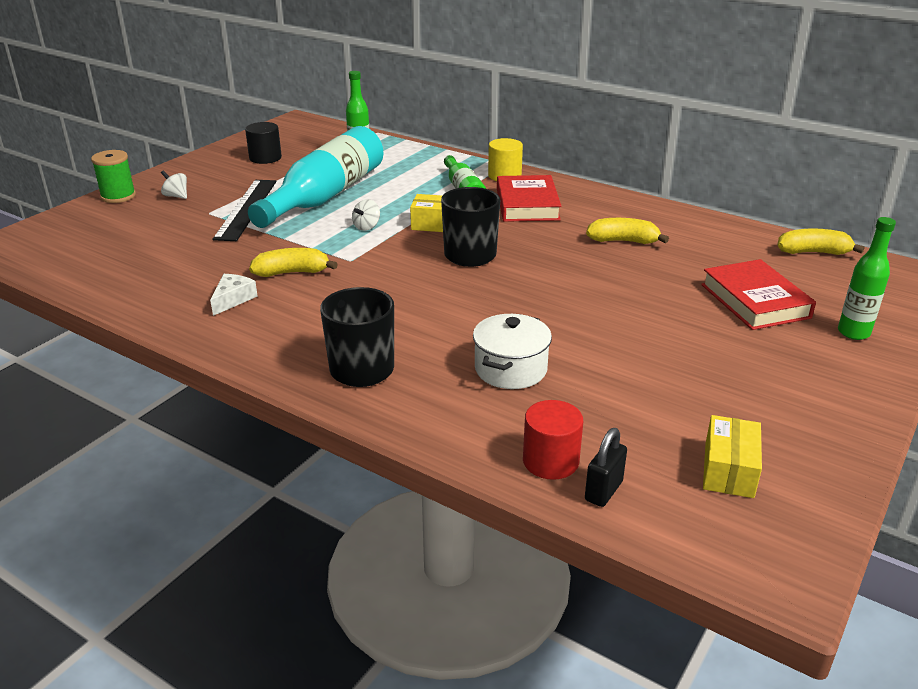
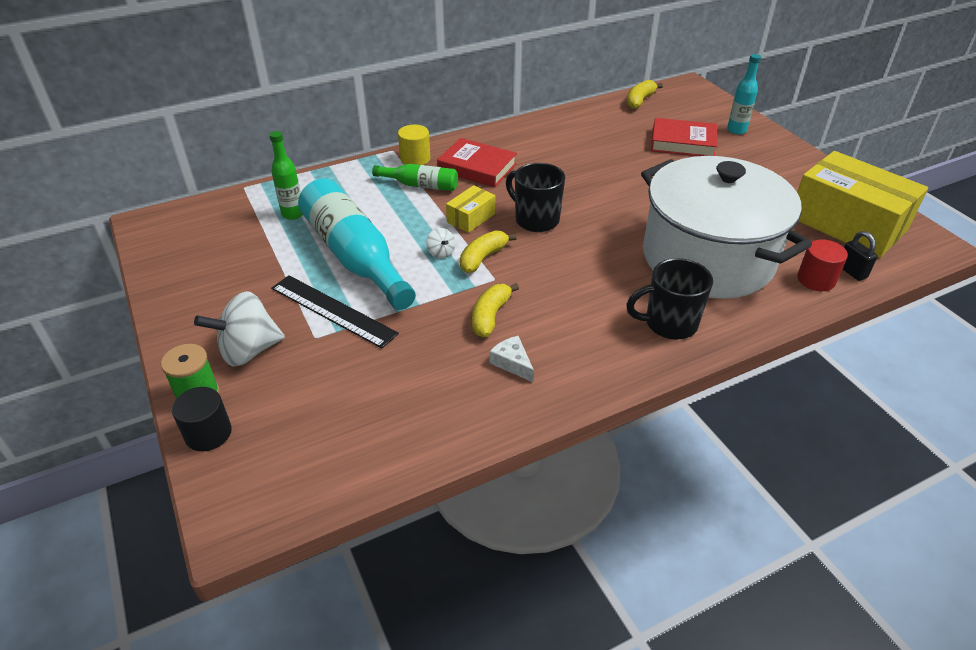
camera: 60 degrees left, 10 degrees up
(176, 196) = (249, 350): white spinning top -> white spinning top, size x2.13
(265, 158) = (221, 268): black cylinder -> black cylinder (208, 433)
(510, 369) = (707, 258): white pot -> white pot, size x2.47
(623, 241) = (570, 153): yellow banana -> yellow banana (483, 258)
(728, 470) = (847, 224): yellow box -> yellow box, size x2.23
(853, 333) = (736, 130): green bottle -> turquoise bottle

